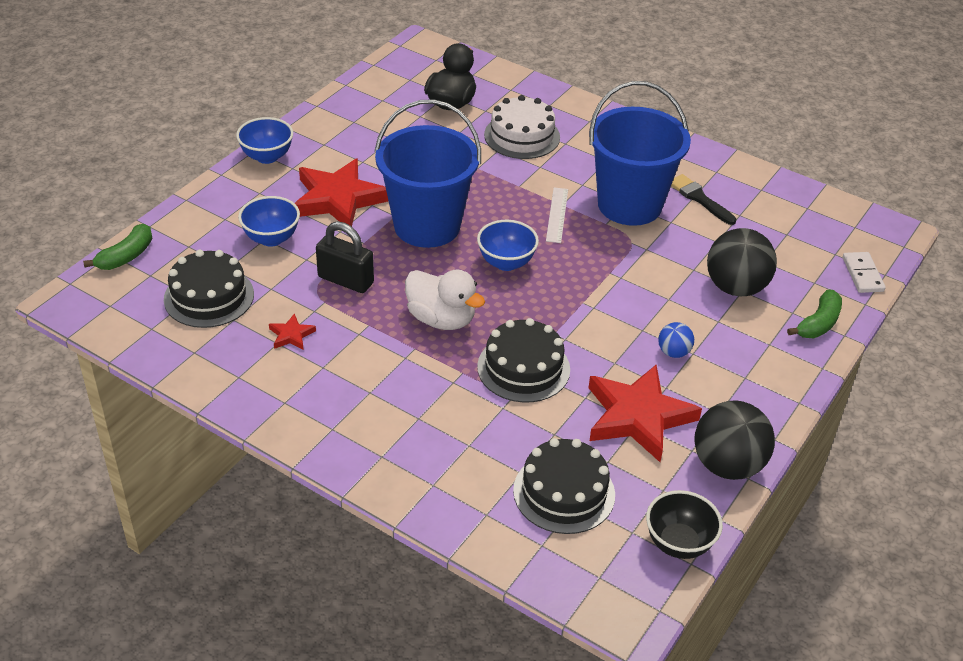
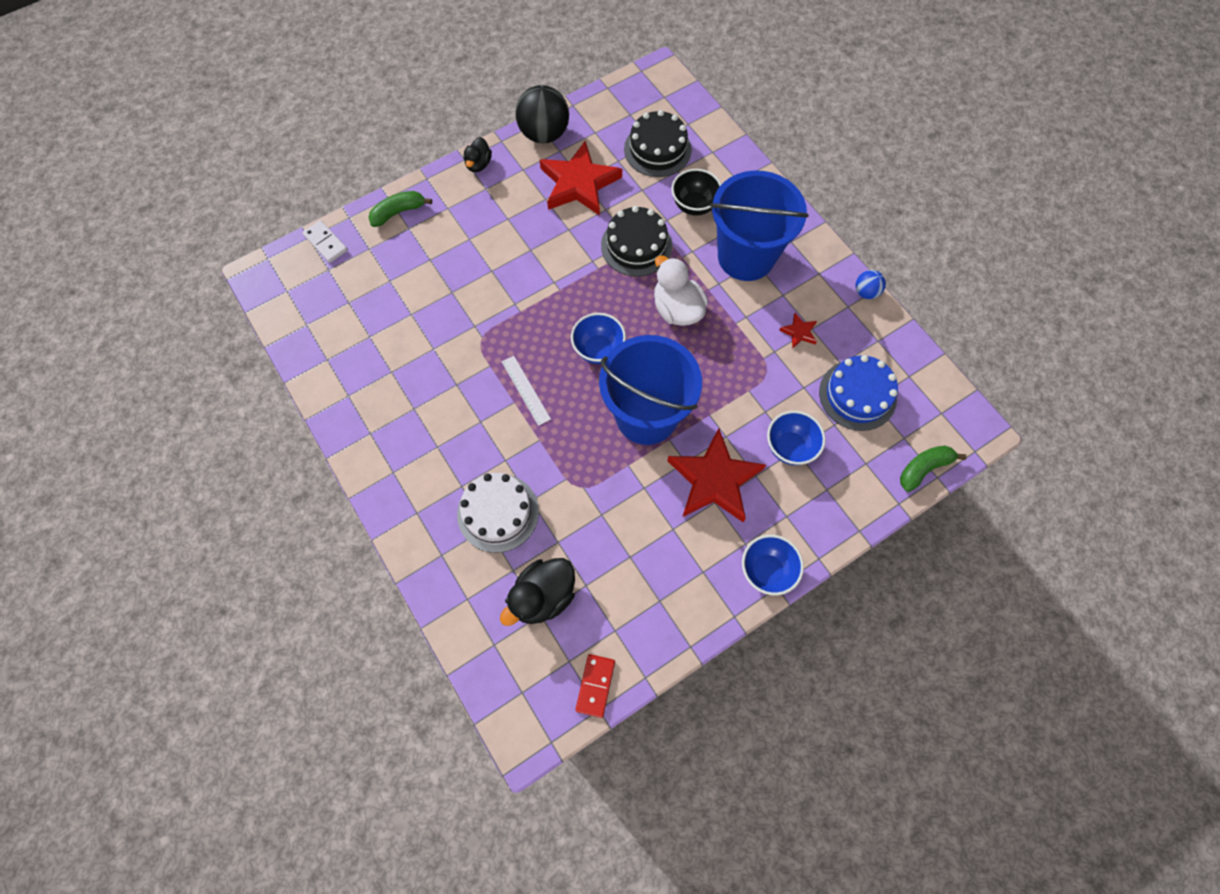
camera: 155 degrees left, 25 degrees up
(209, 296) = (857, 395): black cake -> blue cake
(345, 280) = (739, 375): black padlock -> none
(382, 73) = (595, 685): none -> red domino
(557, 215) = (525, 390): white ruler -> white ruler turned 60 degrees counterclockwise
(629, 205) = (455, 380): blue bucket -> blue bucket (746, 256)
(673, 352) = (521, 223): blue ball -> blue ball (866, 292)
(678, 543) = (607, 99): black bowl -> black bowl (694, 205)
(699, 198) = (389, 366): black brush -> none
(735, 287) = (432, 263): black ball -> none
(777, 401) = (478, 164): none -> black duck
(862, 274) = (326, 243): white domino -> white domino turned 60 degrees counterclockwise

